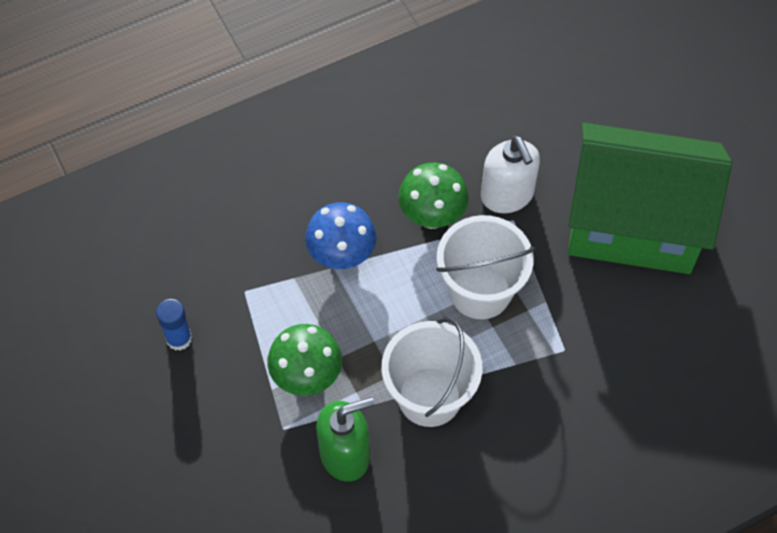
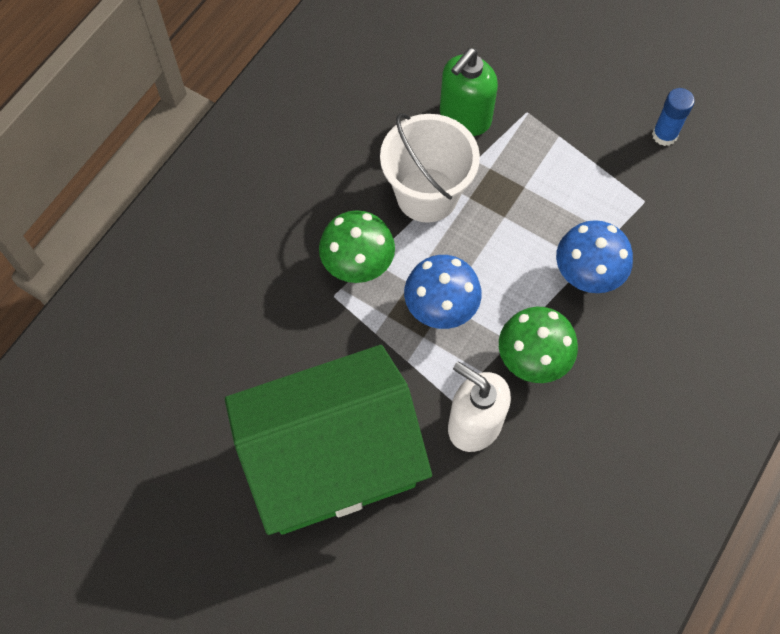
camera: 150 degrees right, 5 degrees up
(307, 377) = (538, 159): green mushroom -> green mushroom (358, 266)
(480, 291) = (440, 310): white bucket -> blue mushroom

